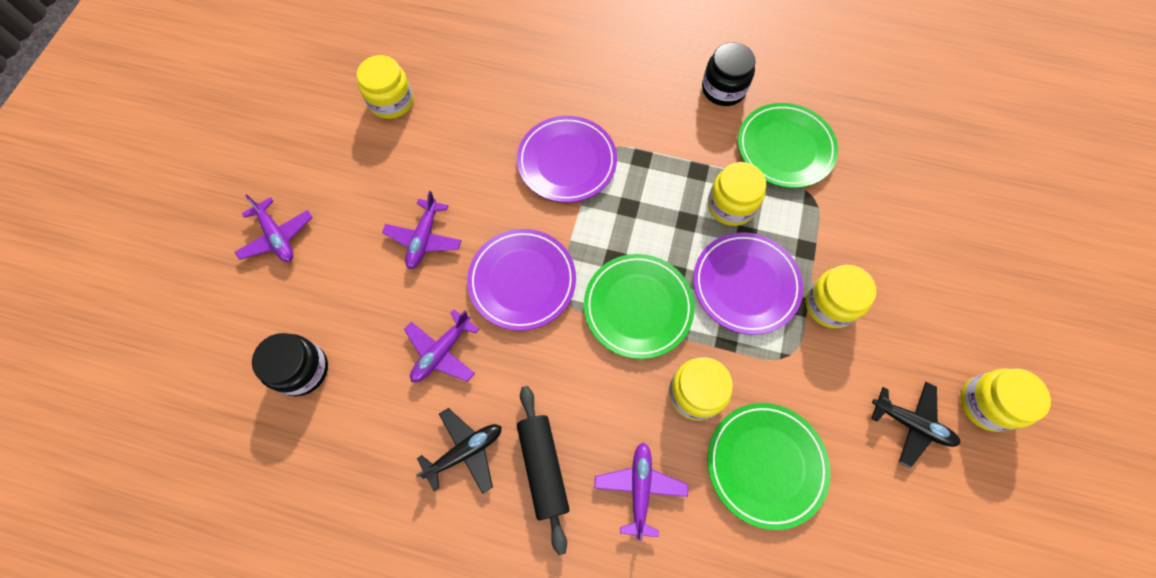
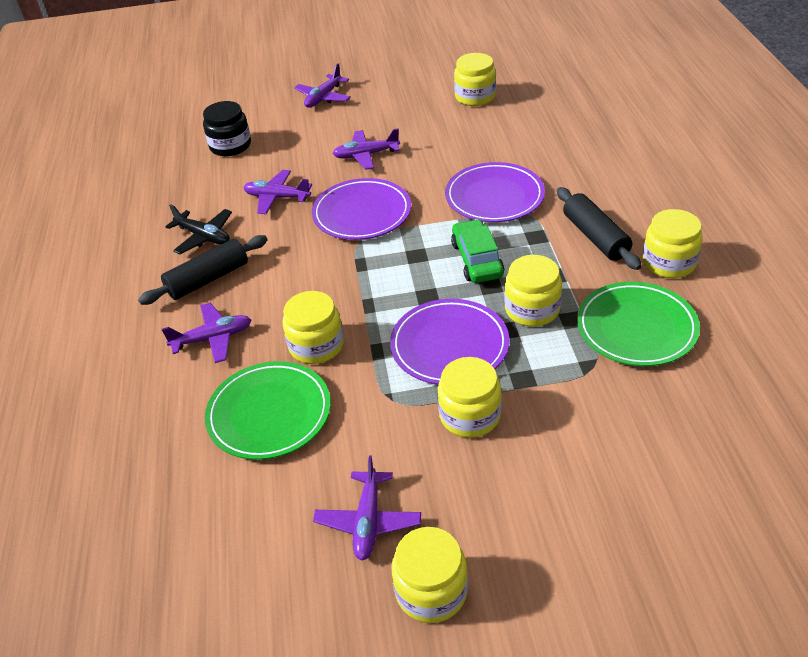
camera: 70 degrees right, 25 degrees down
(638, 307) = (379, 284): green plate -> none
(647, 215) = (477, 260): none -> green car
(666, 118) = (595, 237): none -> black rolling pin
(723, 89) = (669, 263): black jar -> yellow jar
(911, 424) = (368, 521): black plane -> purple plane

